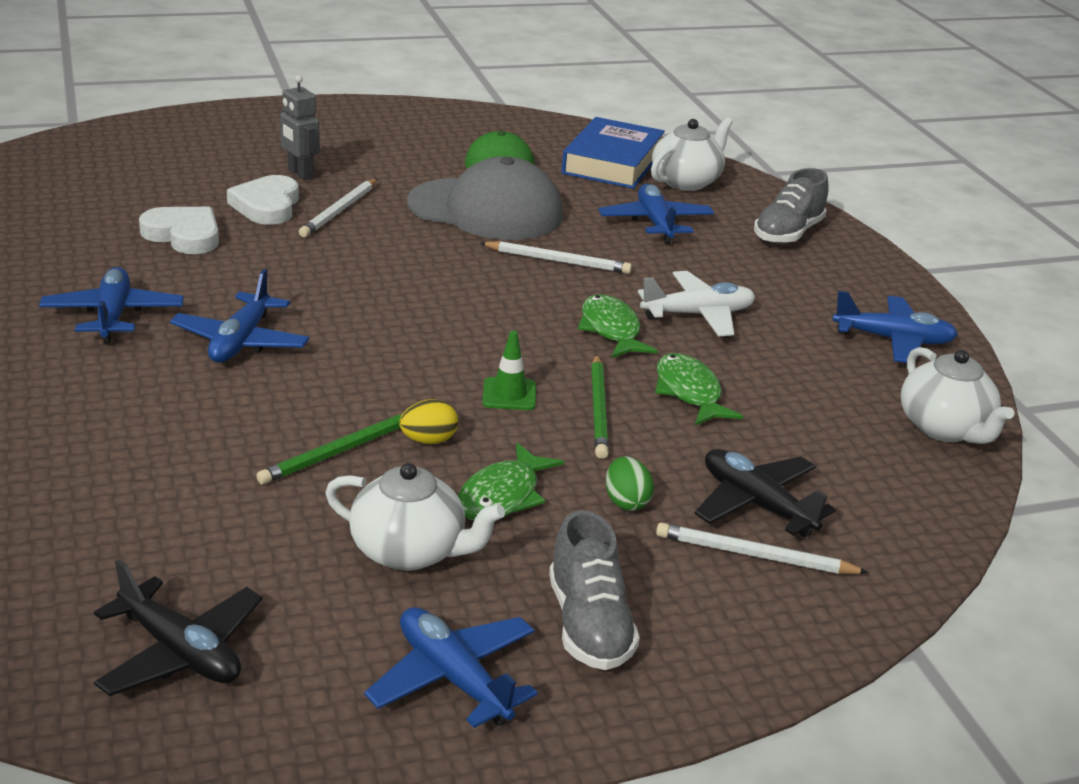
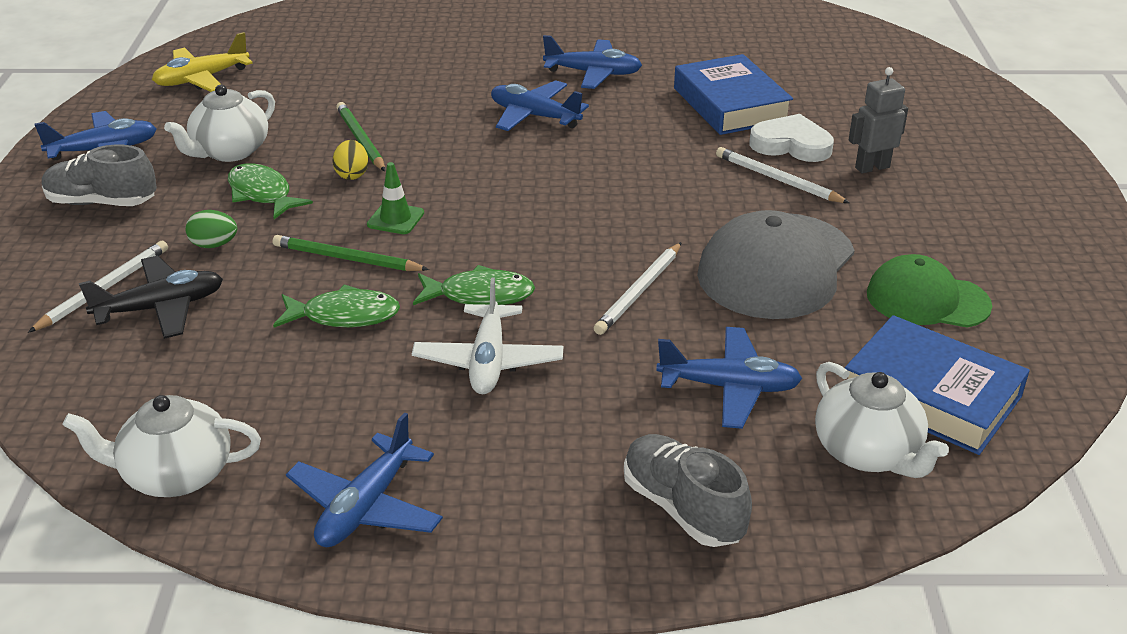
camera: 110 degrees right, 5 degrees up
(180, 652) = (202, 79): black plane -> yellow plane
(184, 235) = (730, 104): white heart -> blue book

